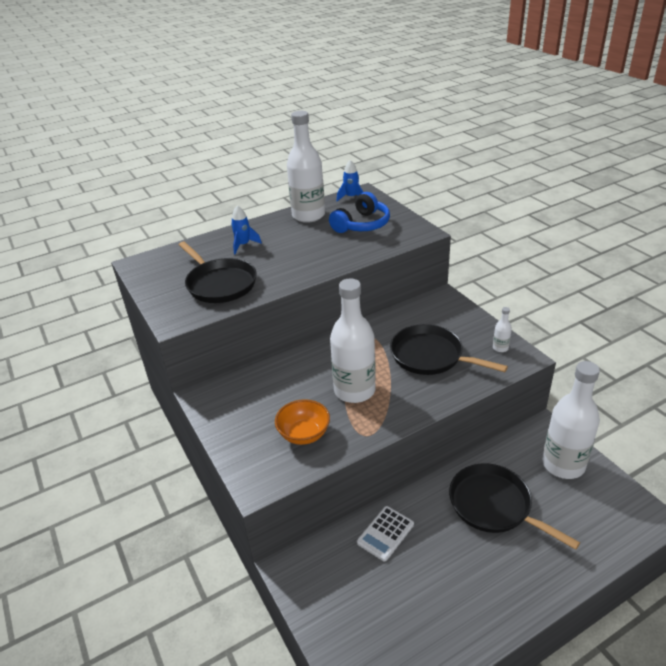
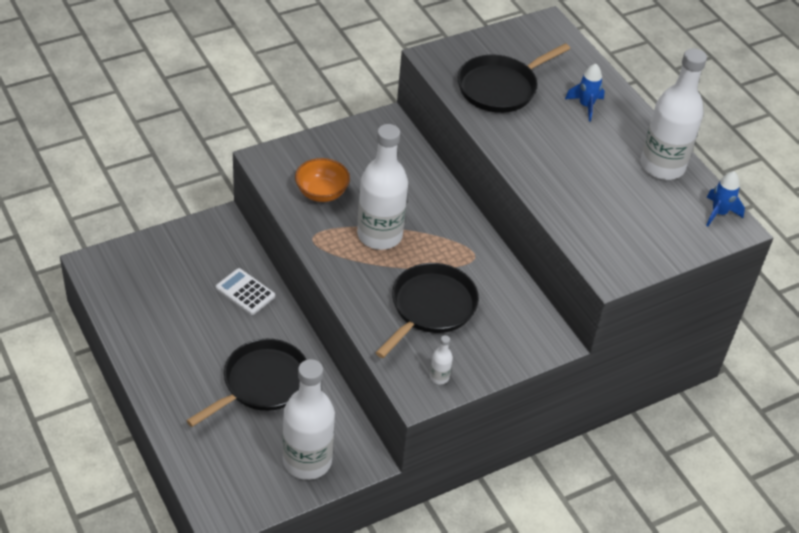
camera: 85 degrees right, 10 degrees up
(362, 224) = (635, 216): blue headphones -> none

